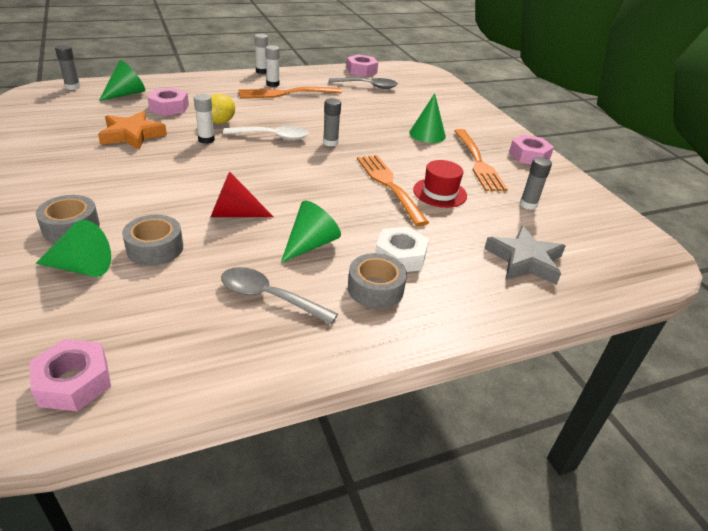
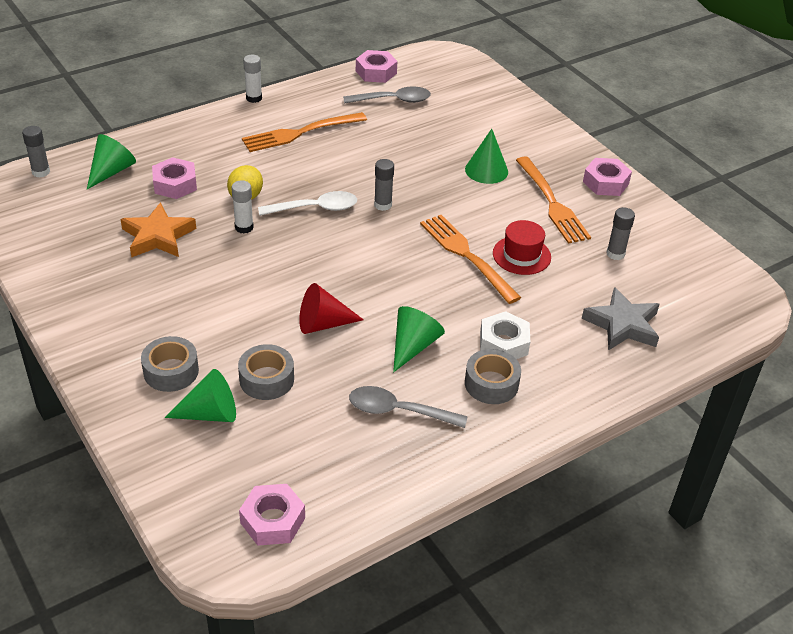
camera: 10 degrees left, 5 degrees up
(273, 84) = (277, 119): white glue stick -> none

